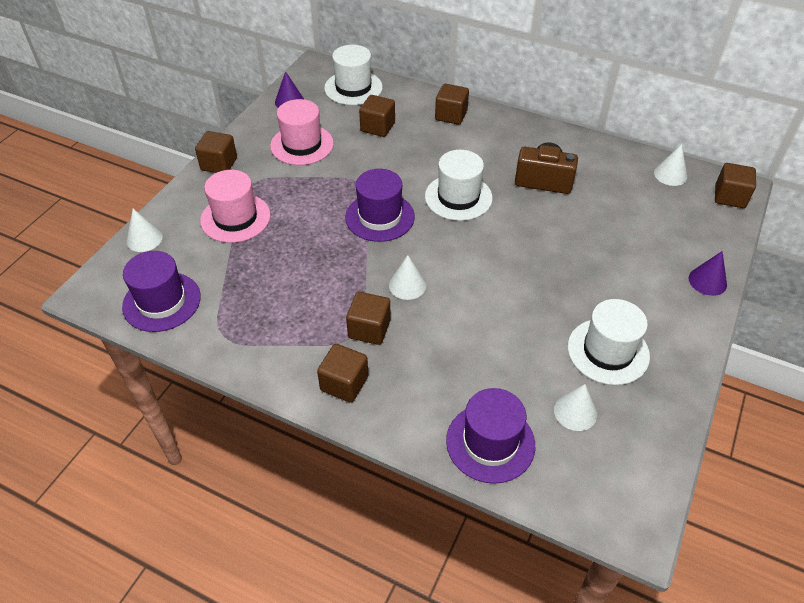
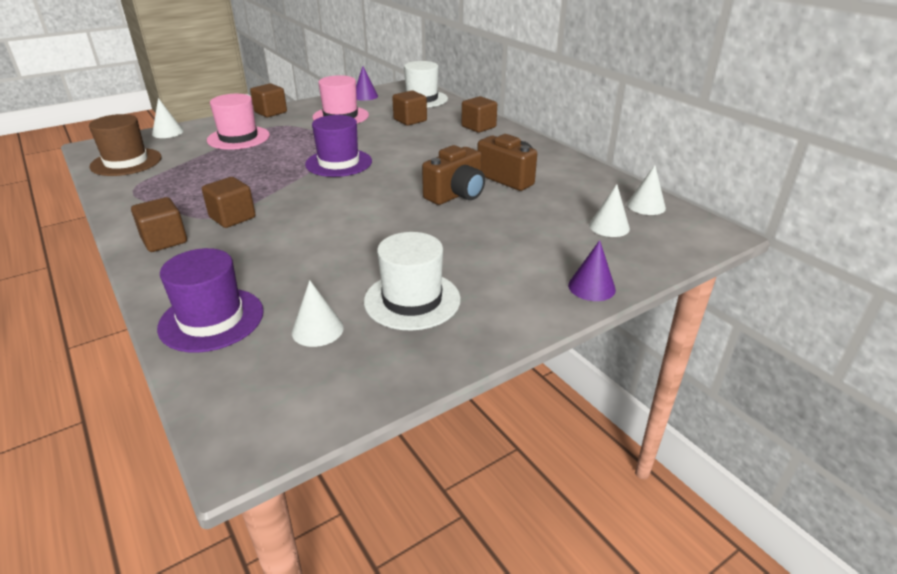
camera: 30 degrees right, 15 degrees down
(161, 302) = (126, 162): purple hat -> brown hat
(407, 285) = (300, 203): white cone -> white cone (609, 226)
(458, 197) = (418, 169): white hat -> none
(524, 219) = (456, 195): none -> brown camera
(729, 197) = (697, 237): brown cube -> none

